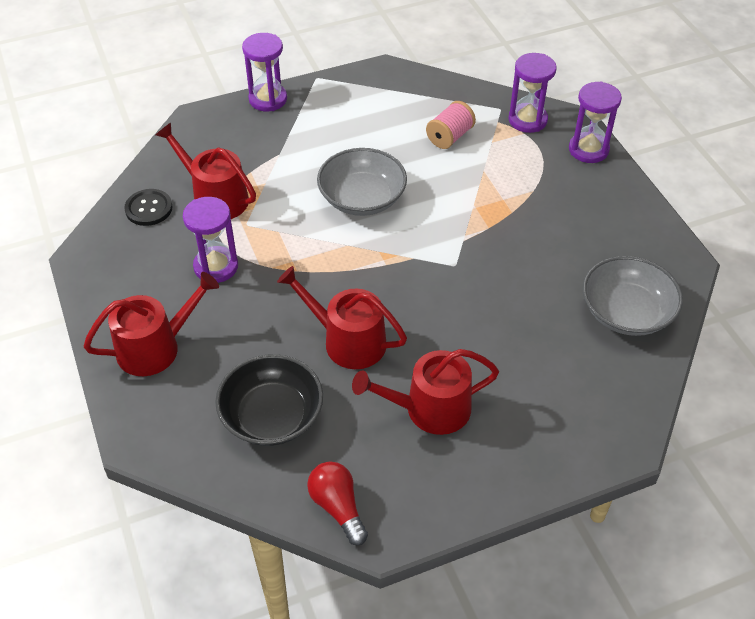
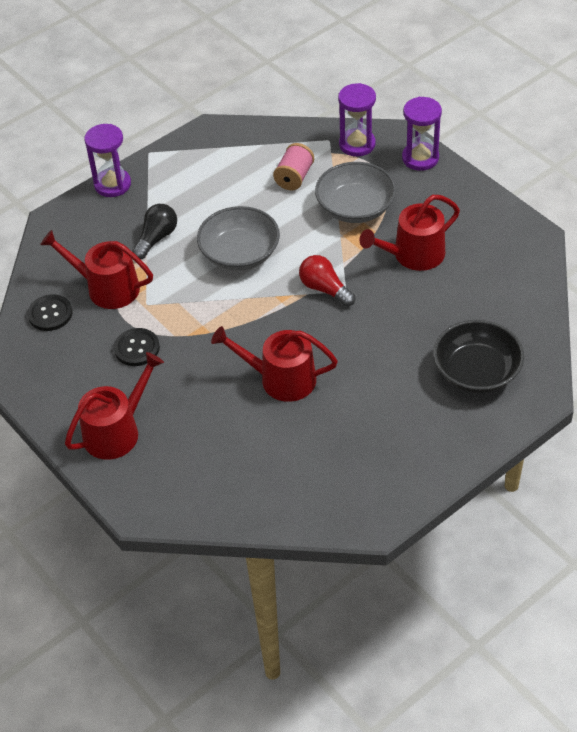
camera: 15 degrees left, 0 degrees up
(216, 266) = (137, 348): purple hourglass -> black button
(272, 416) = (244, 457): black bowl -> black bowl (476, 371)
(286, 162) = (156, 238): none -> black light bulb
(338, 507) = (330, 512): red light bulb -> red light bulb (324, 289)
(430, 409) = (373, 414): red watering can -> red watering can (413, 255)
(626, 312) = (502, 291): grey bowl -> grey bowl (355, 207)

